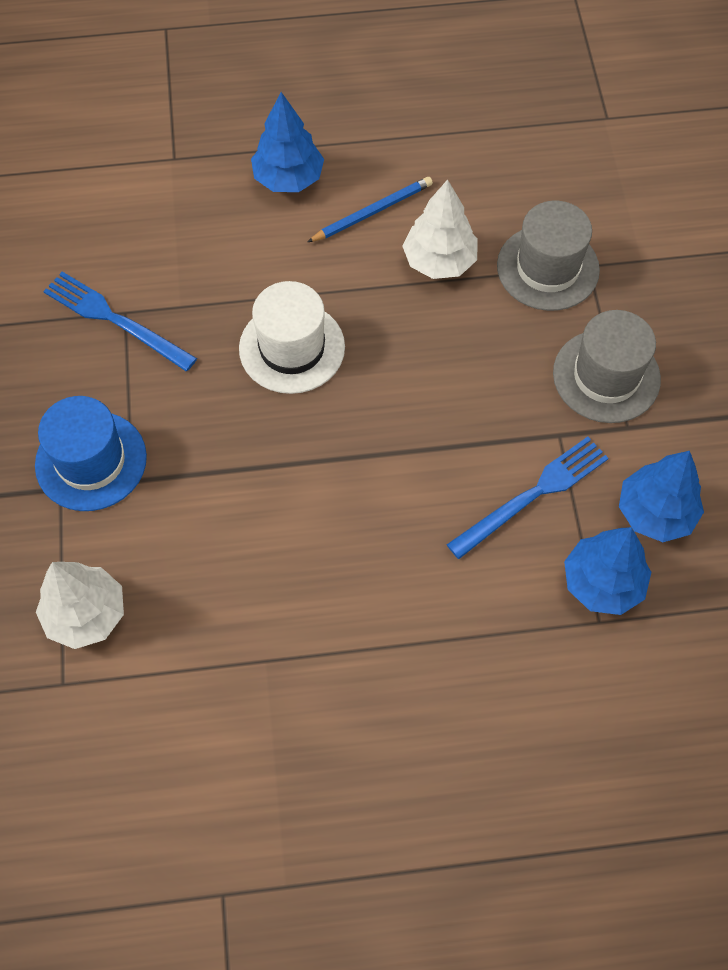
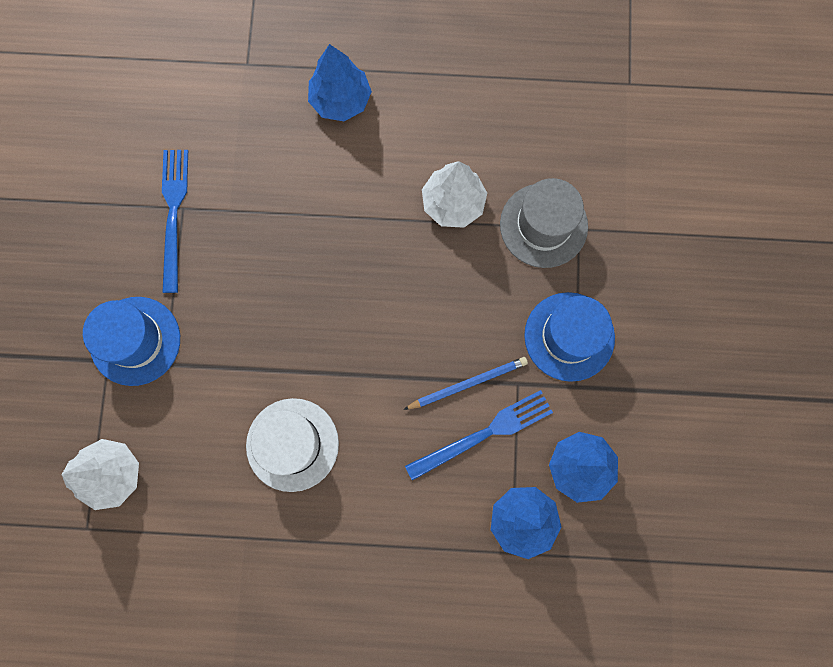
camera: 10 degrees right, 15 degrees up
(115, 320) = (173, 214): blue fork -> blue fork turned 45 degrees clockwise
(292, 348) = (314, 265): white hat -> white hat (292, 444)
(372, 212) = (406, 145): blue pencil -> blue pencil (468, 383)
(606, 376) = (569, 336): grey hat -> blue hat

